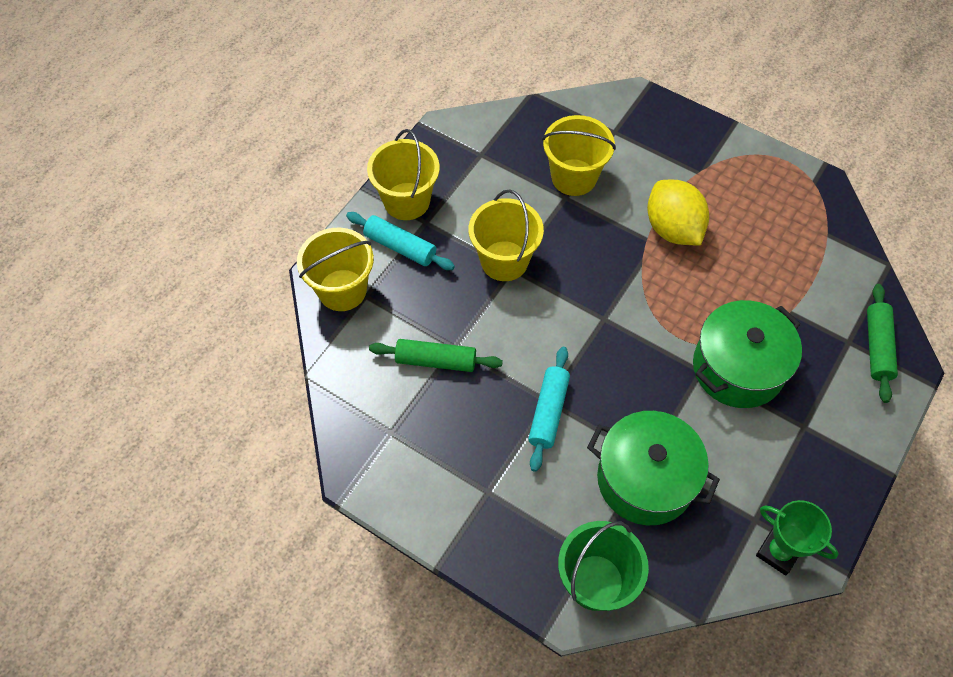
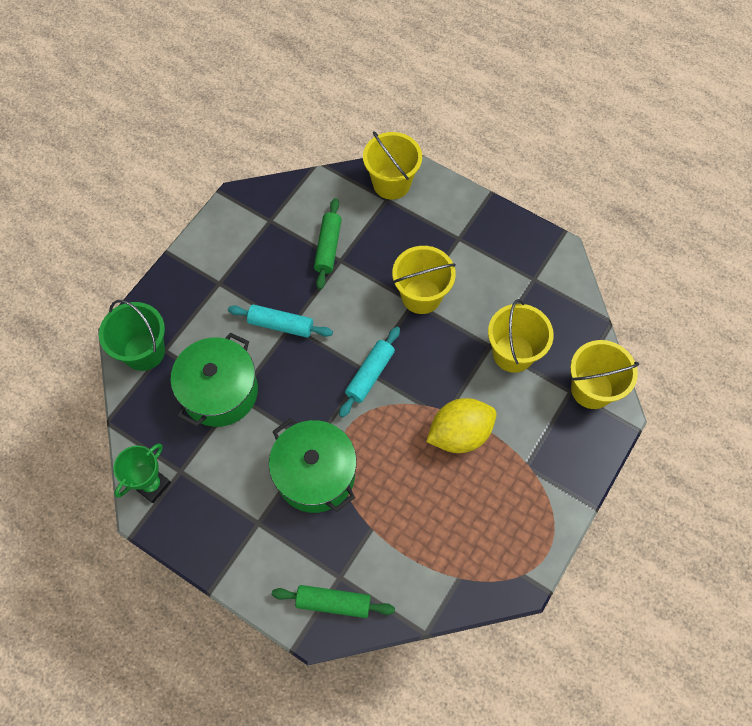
camera: 90 degrees right, 5 degrees up
(400, 246) = (433, 221): turquoise rolling pin -> turquoise rolling pin (370, 375)
(407, 201) = (479, 224): yellow bucket -> yellow bucket (592, 389)

